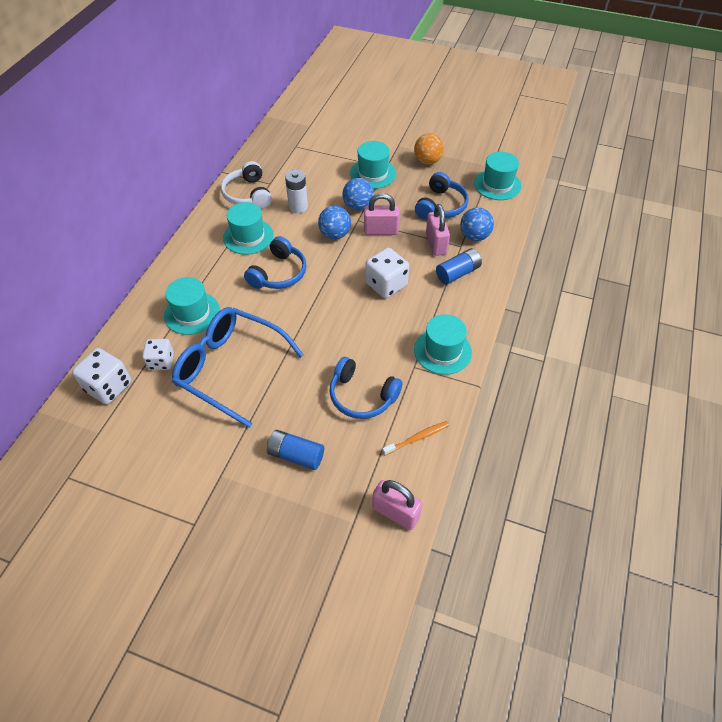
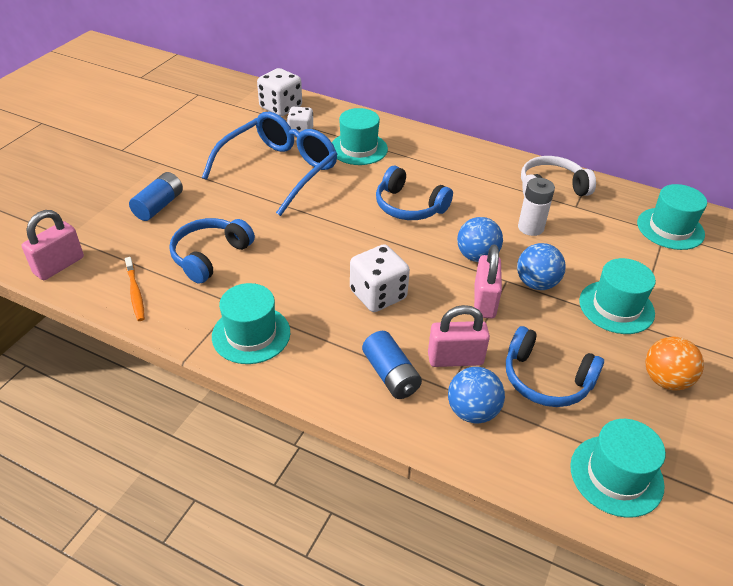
camera: 95 degrees right, 10 degrees down
(248, 236) = (473, 186): turquoise hat -> turquoise hat (670, 228)

